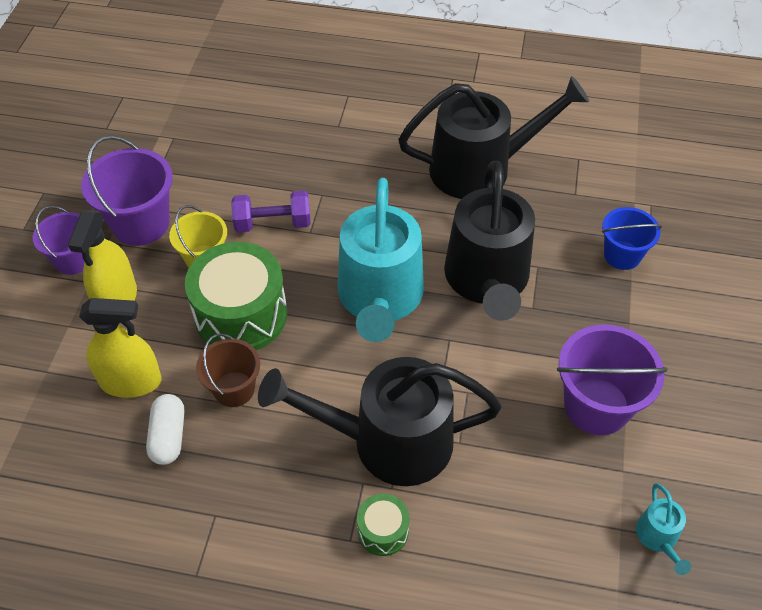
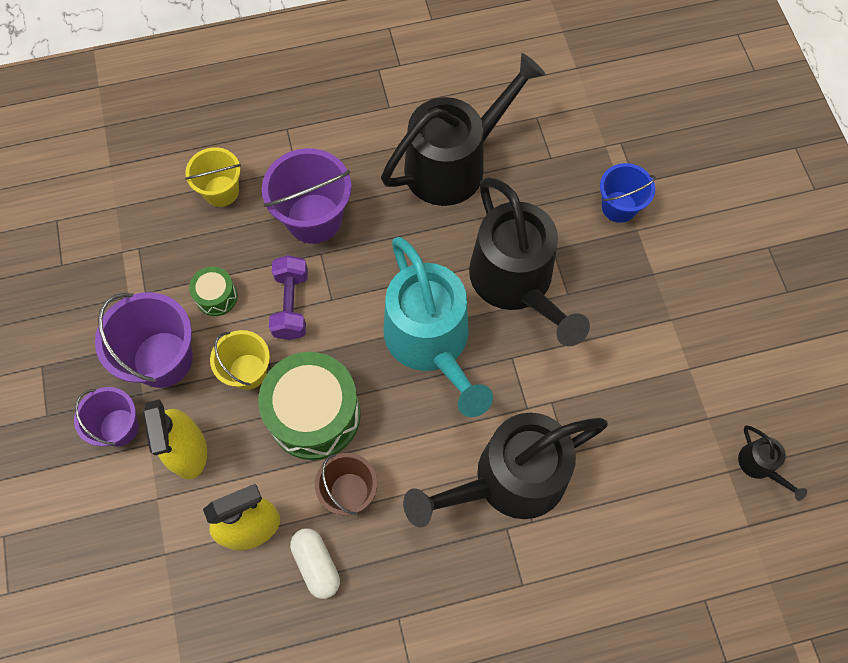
camera: 25 degrees left, 15 degrees up
(266, 121) = (221, 191): none -> yellow bucket
(273, 223) = (291, 305): purple dumbbell -> purple dumbbell turned 60 degrees counterclockwise
(383, 531) = (545, 564): green drum -> green drum (216, 296)
(596, 406) = (662, 367): purple bucket -> purple bucket (314, 218)
(658, 537) = (760, 465): turquoise watering can -> black watering can

